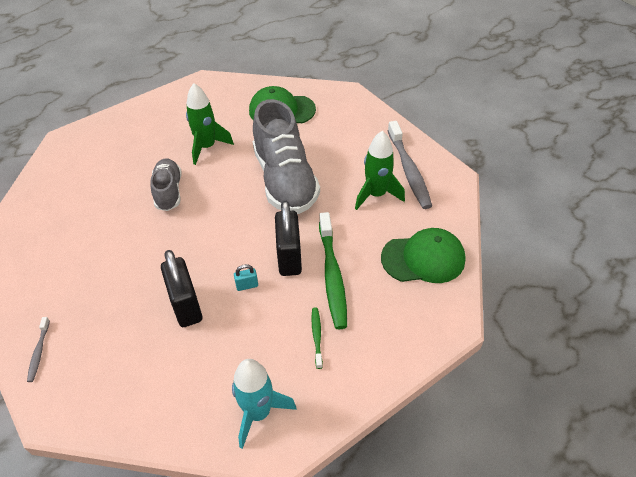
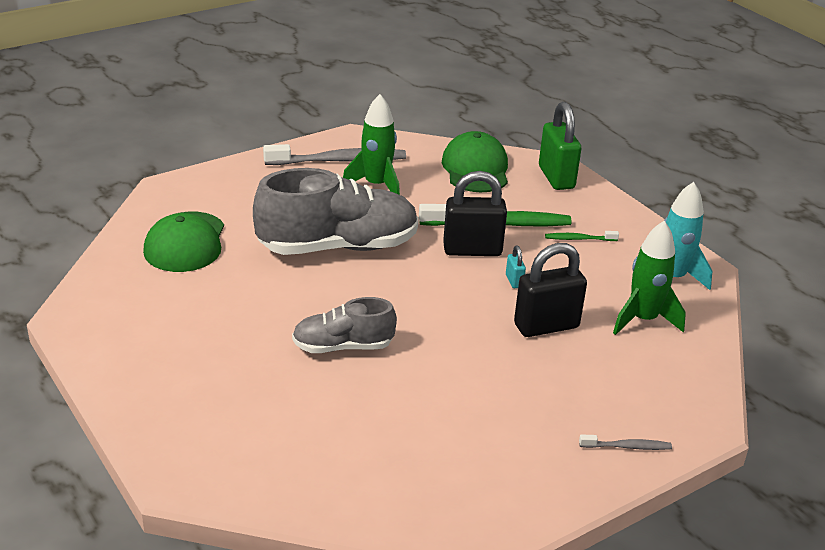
camera: 90 degrees left, 15 degrees down
(207, 147) = (250, 312): green rocket -> green rocket (643, 320)
(425, 322) = (556, 177): none -> green padlock

